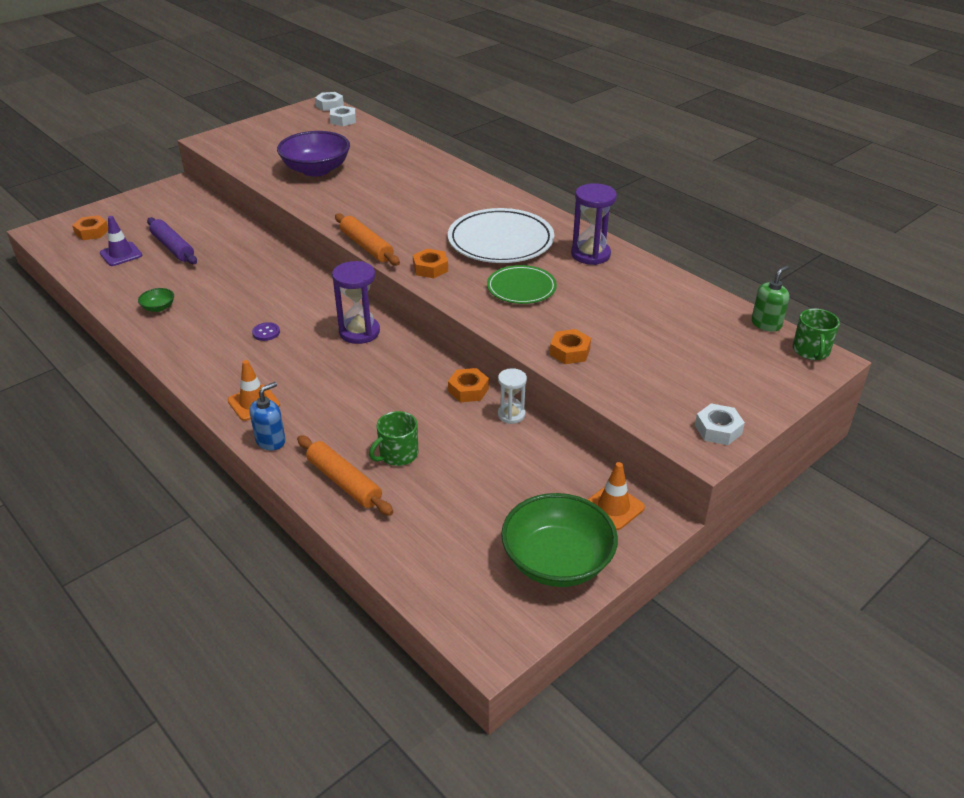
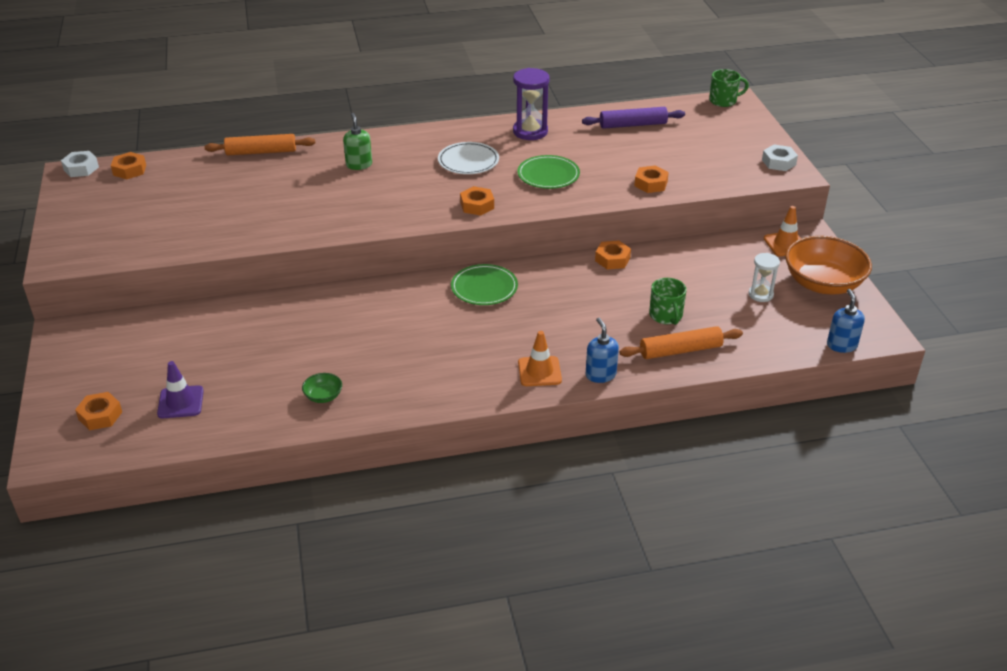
camera: 60 degrees left, 0 degrees up
(173, 247) = (209, 362): purple rolling pin -> purple rolling pin (633, 125)
(266, 332) = (435, 339): purple button -> none
(316, 170) = (222, 213): purple bowl -> none
(343, 120) = (129, 170): white nut -> orange nut
(359, 332) = (484, 288): purple hourglass -> green plate
(366, 247) = (407, 226): orange rolling pin -> orange rolling pin (261, 152)
(441, 611) = (841, 345): none -> blue soap dispenser
(500, 241) = (468, 161): white plate -> white plate, size x0.61
(511, 415) = (658, 250): white hourglass -> white hourglass (760, 294)
(557, 561) = (823, 284): green bowl -> orange bowl
(766, 324) = (681, 103): green soap dispenser -> green soap dispenser (359, 165)
(811, 351) = (723, 101): green mug -> green mug turned 45 degrees counterclockwise

